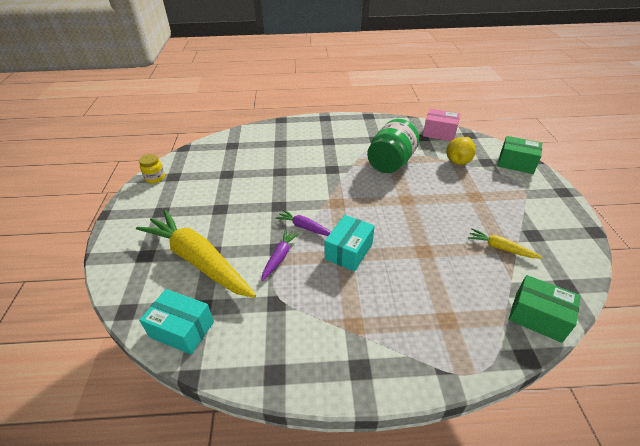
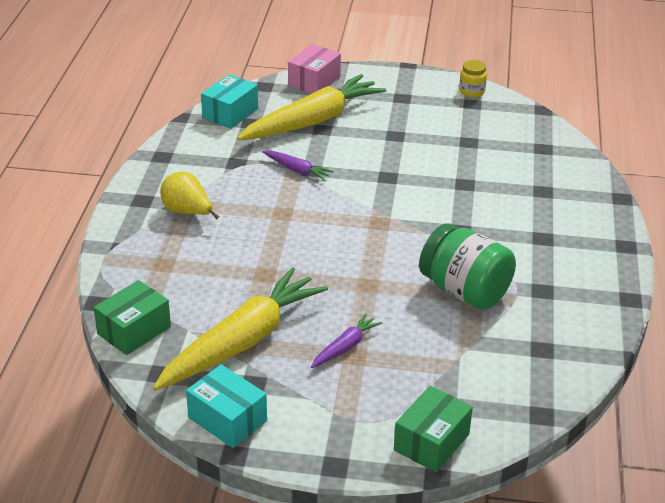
camera: 100 degrees right, 5 degrees down
(304, 227) = (340, 192): purple carrot -> purple carrot (345, 347)
(349, 251) = (287, 218): turquoise box -> turquoise box (227, 419)
(439, 133) = (554, 375): pink box -> pink box (314, 81)
(459, 160) = (457, 371): yellow pear -> yellow pear (187, 212)
(500, 248) = (243, 341): yellow carrot -> yellow carrot, size x2.27

